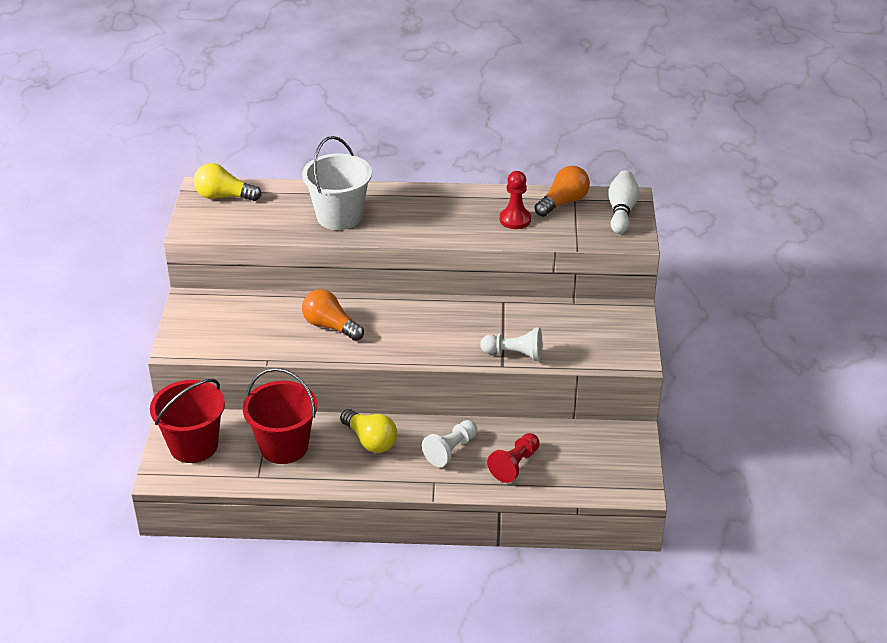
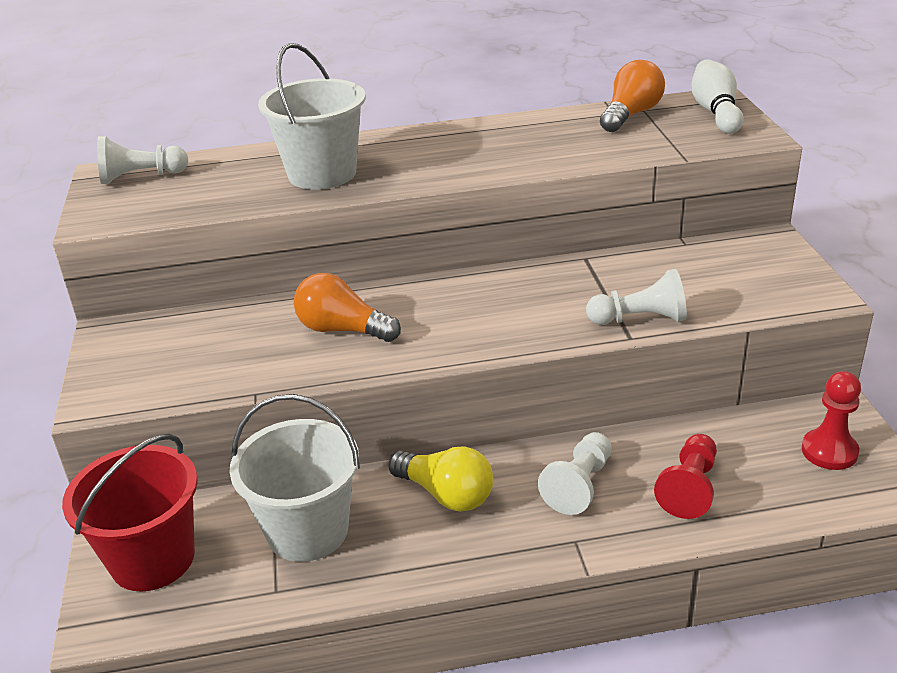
camera: 10 degrees left, 5 degrees down
(224, 196) = (141, 177): yellow light bulb -> white pawn
(284, 446) = (307, 531): red bucket -> white bucket
(515, 219) = (577, 141): red pawn -> red pawn (829, 451)

